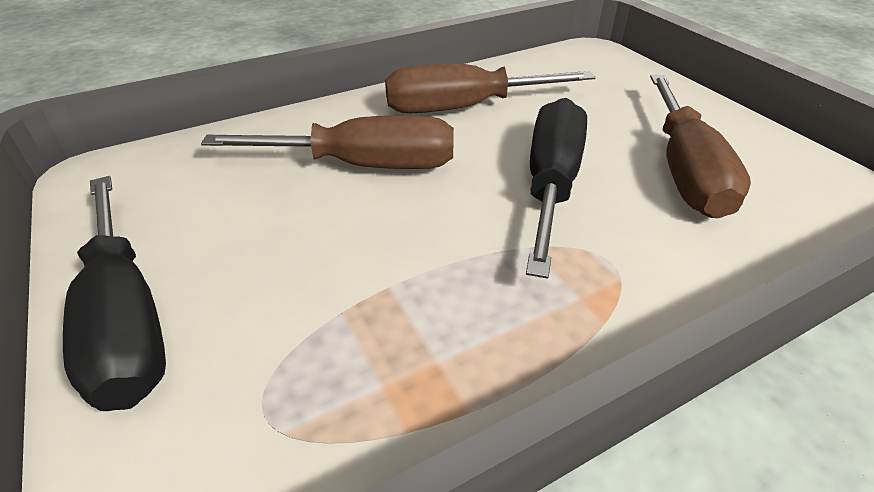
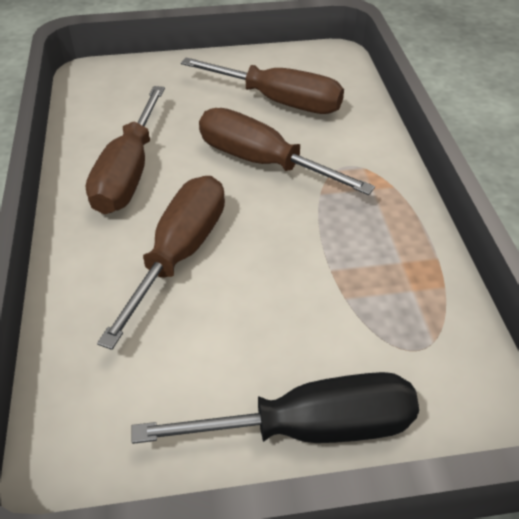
camera: 70 degrees left, 5 degrees up
(551, 184) = (262, 162): black screwdriver -> brown screwdriver

